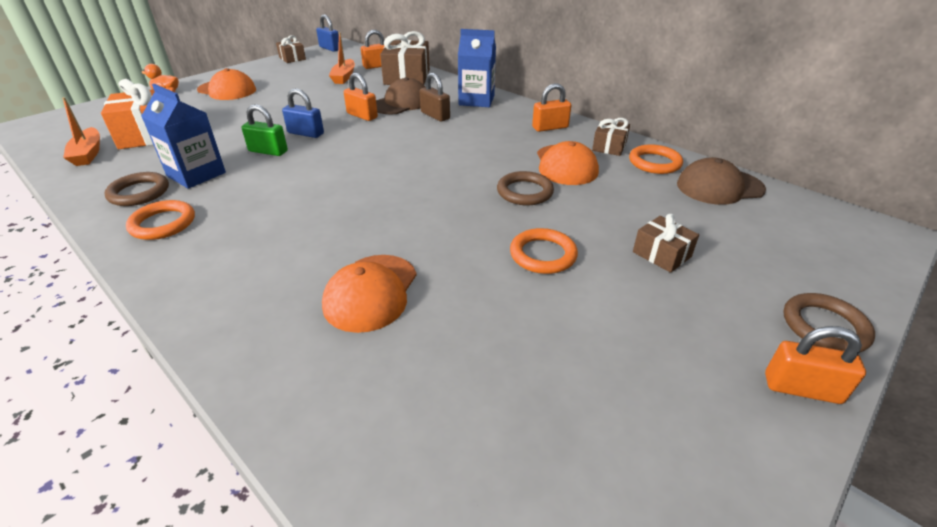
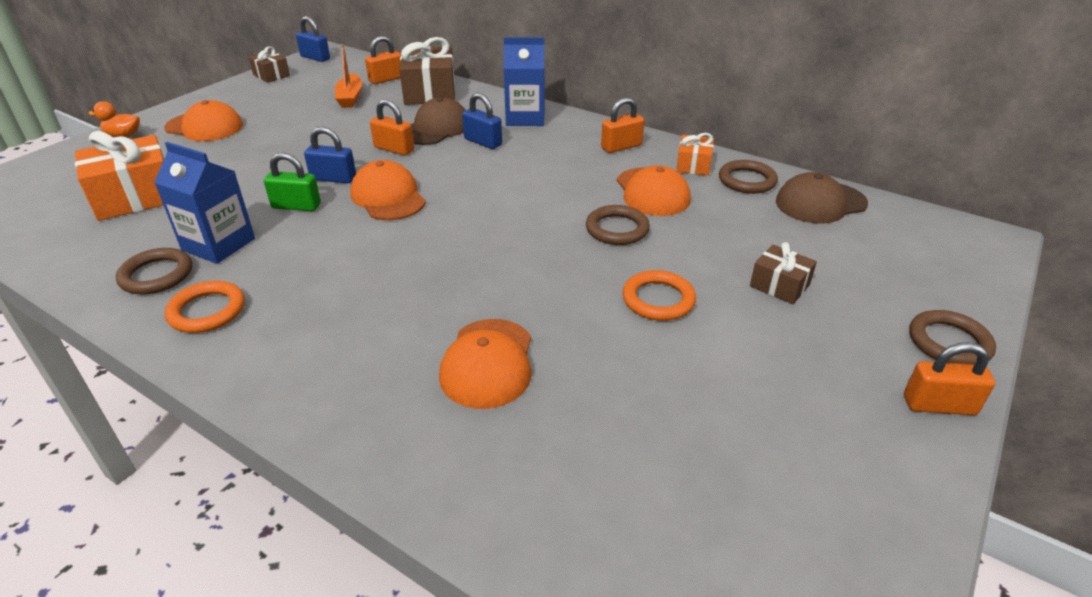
camera: 10 degrees left, 0 degrees up
(88, 154) = (61, 230): orange boat -> none
(342, 150) = (388, 197): none -> orange cap
(435, 115) = (483, 142): brown padlock -> blue padlock
(609, 146) = (693, 165): brown gift -> orange gift
(654, 163) = (747, 181): orange ring -> brown ring

